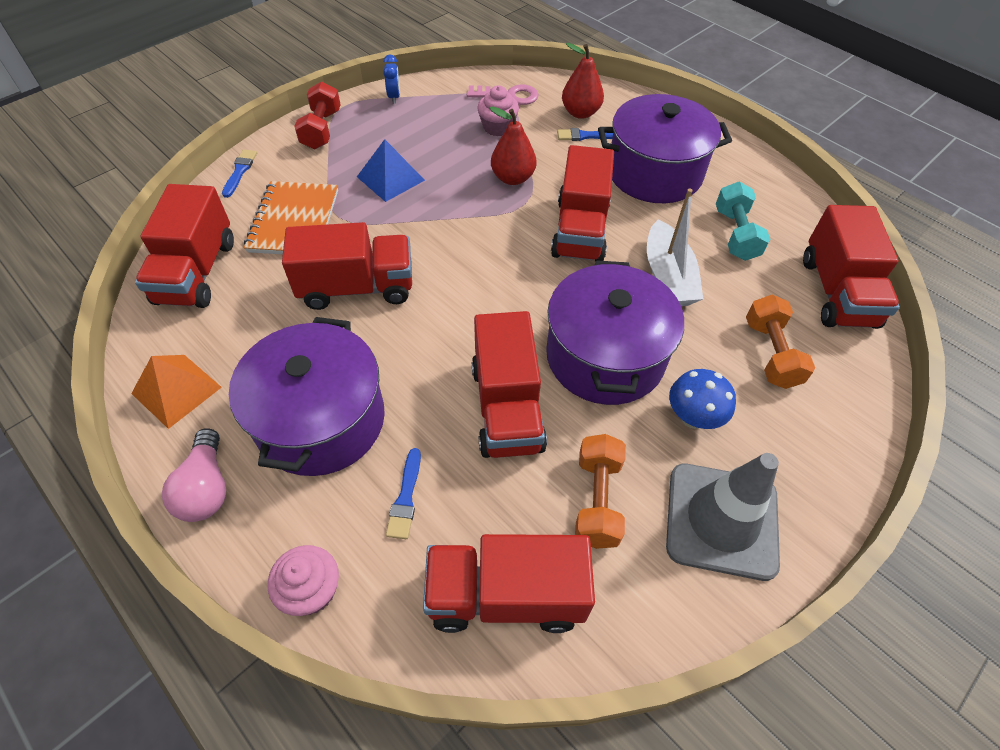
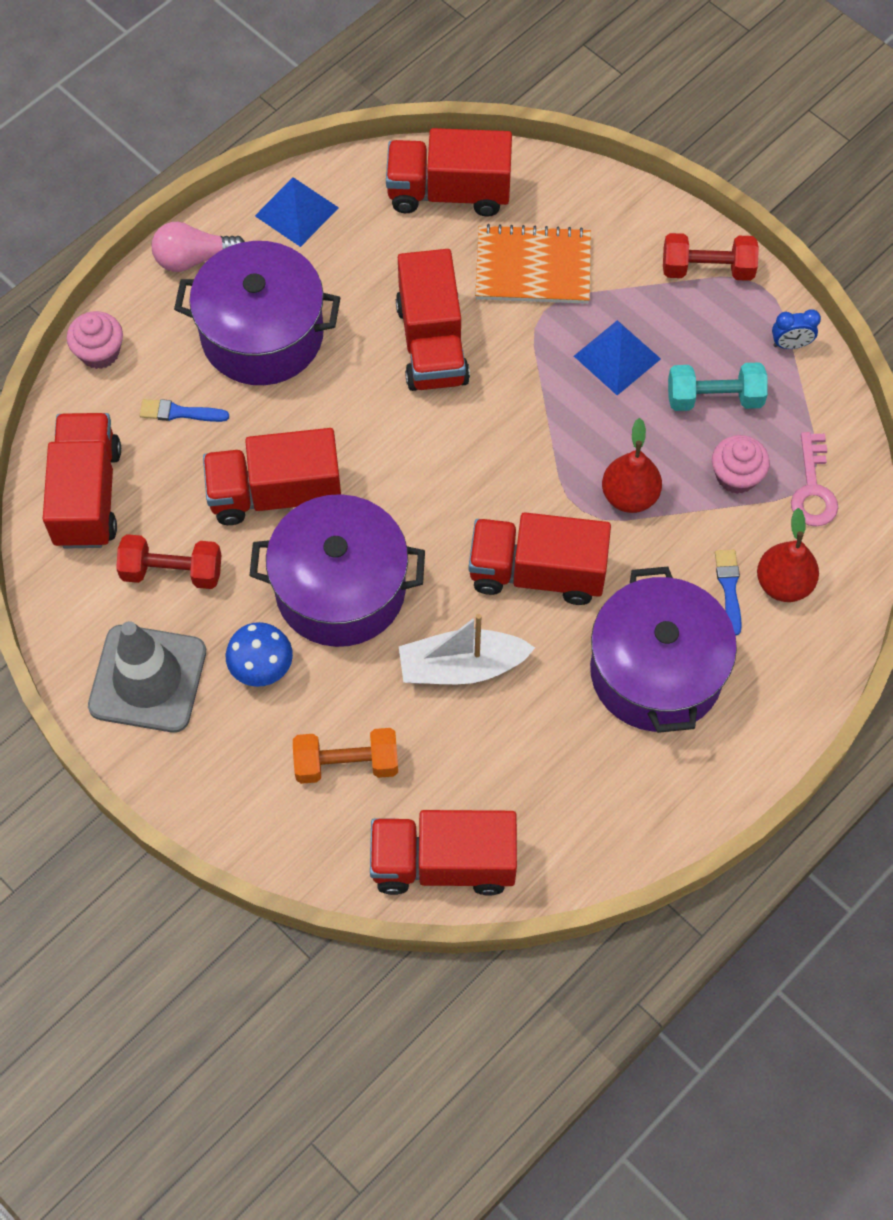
camera: 90 degrees right, 10 degrees up
(176, 390) = (296, 212): orange pyramid -> blue pyramid
(240, 171) = (615, 197): blue brush -> none
(597, 500) = (172, 571): orange dumbbell -> red dumbbell
(735, 234) = (540, 758): turquoise dumbbell -> turquoise dumbbell (714, 398)

